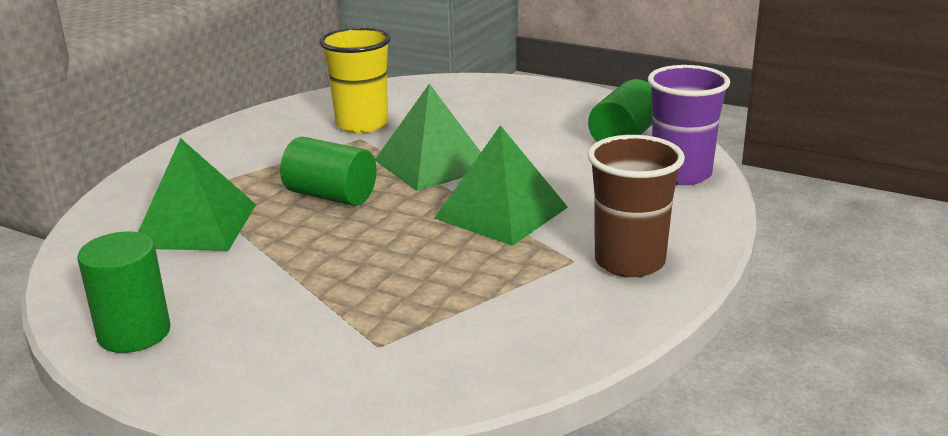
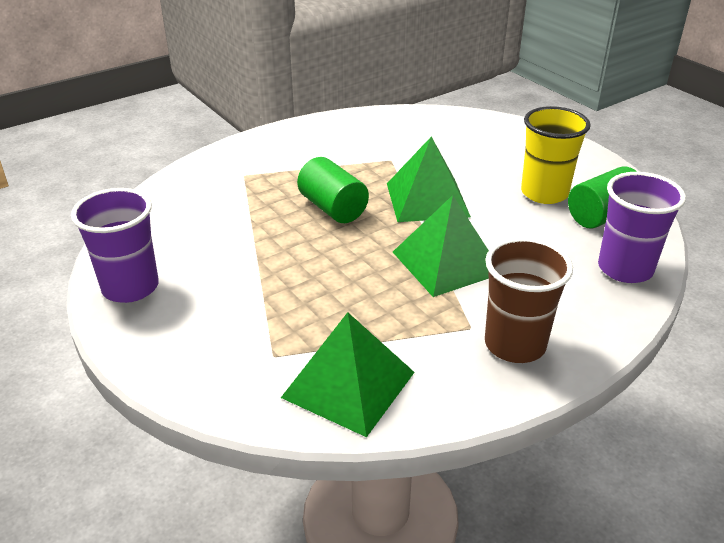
camera: 25 degrees right, 10 degrees up
(134, 333) = (130, 287): green cylinder -> purple cup
(195, 225) = (226, 207): green pyramid -> green pyramid (348, 384)
(362, 124) = (400, 146): yellow cup -> yellow cup (544, 193)

